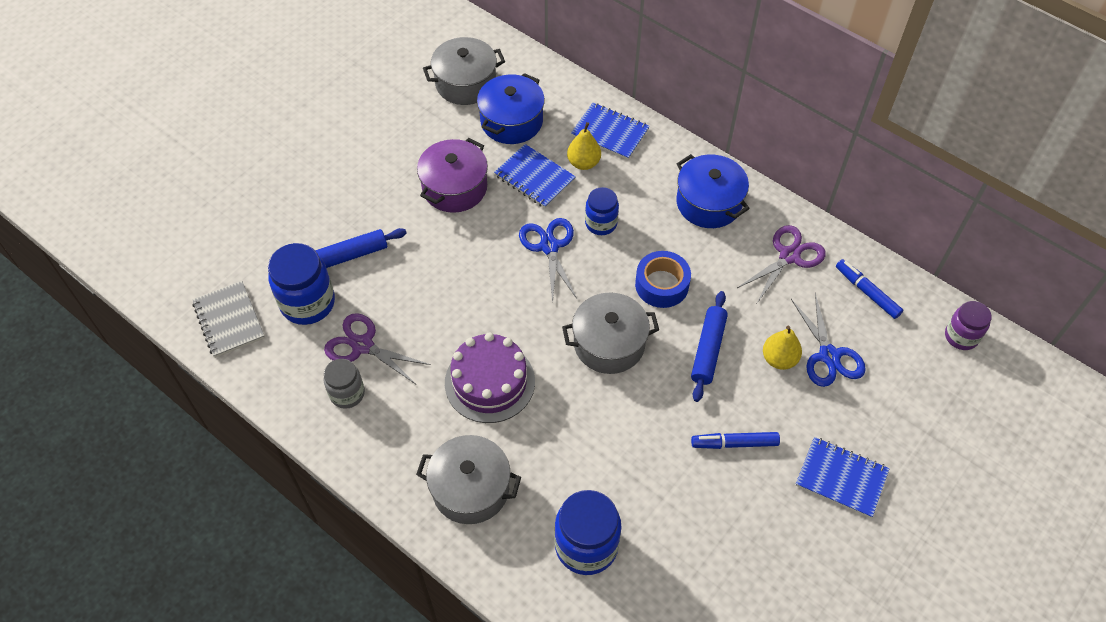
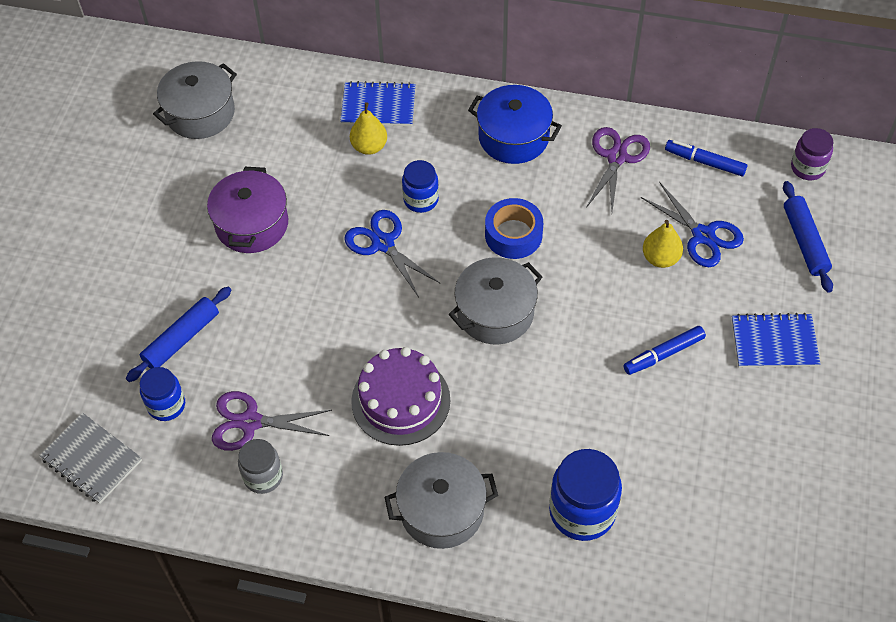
camera: 25 degrees left, 0 degrees up
(308, 303) = (166, 405): blue jar -> blue jar, size x0.61
(511, 121) = (271, 133): blue pot -> none
(534, 178) = (328, 181): blue notebook -> none
(708, 350) = (591, 278): blue rolling pin -> blue rolling pin (804, 241)

